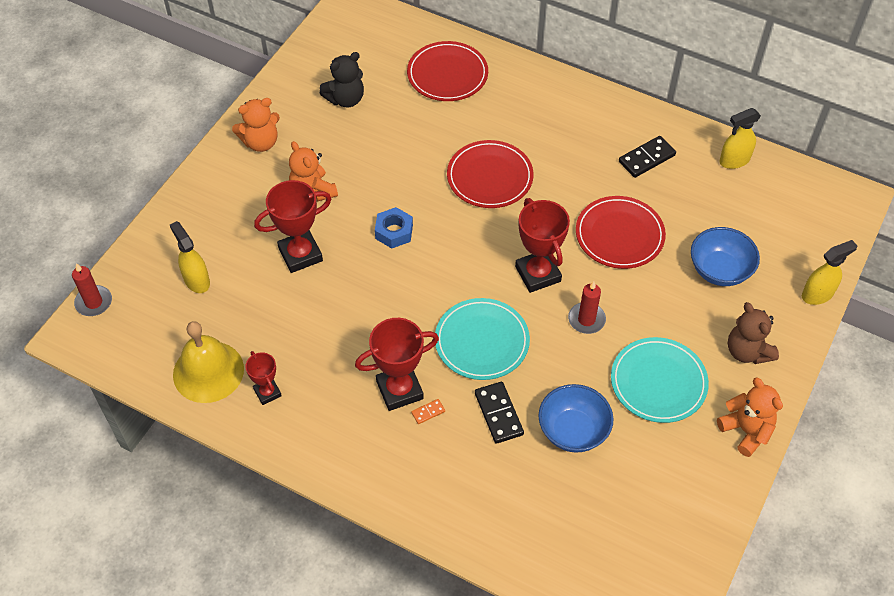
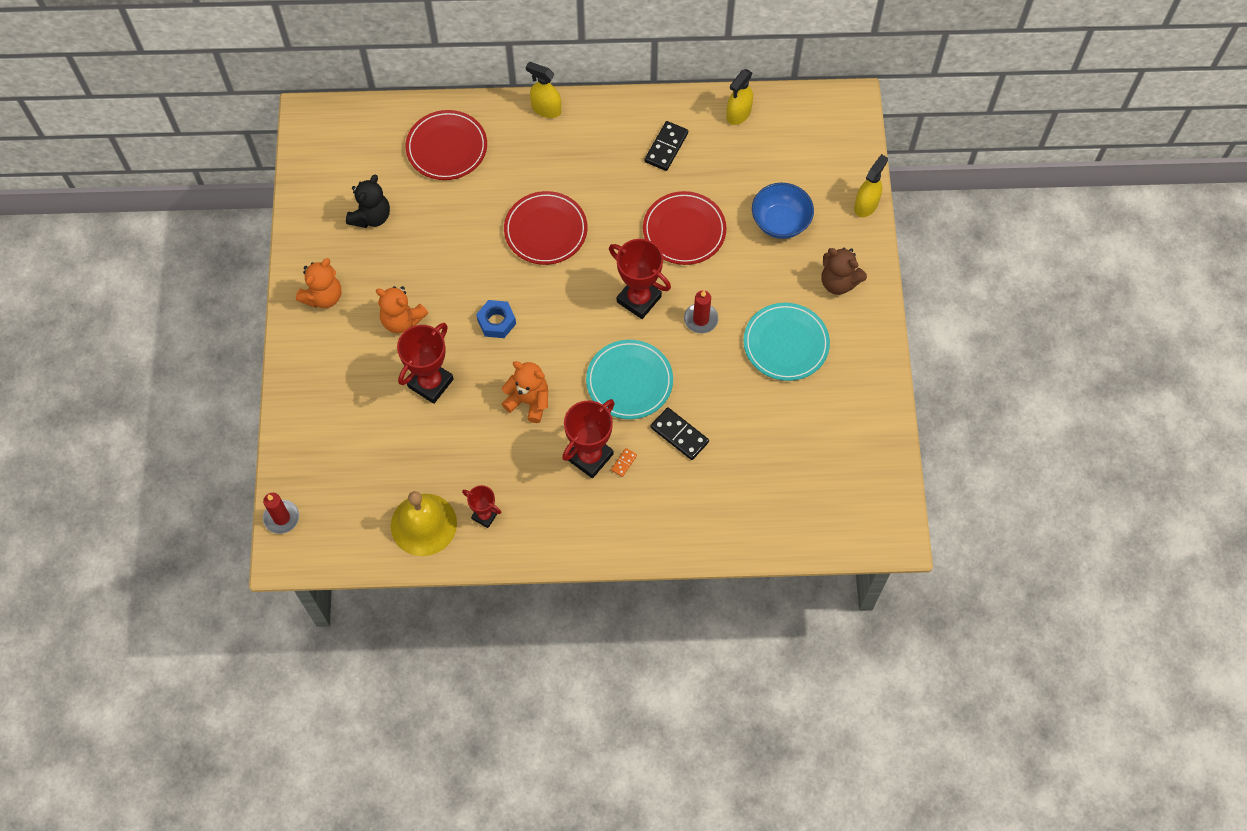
camera: 30 degrees left, 10 degrees up
(196, 280) = (357, 452): yellow spray bottle -> yellow spray bottle (546, 109)
(573, 430) = (744, 418): blue bowl -> none
(746, 431) = (872, 349): orange teddy bear -> orange teddy bear (529, 401)

